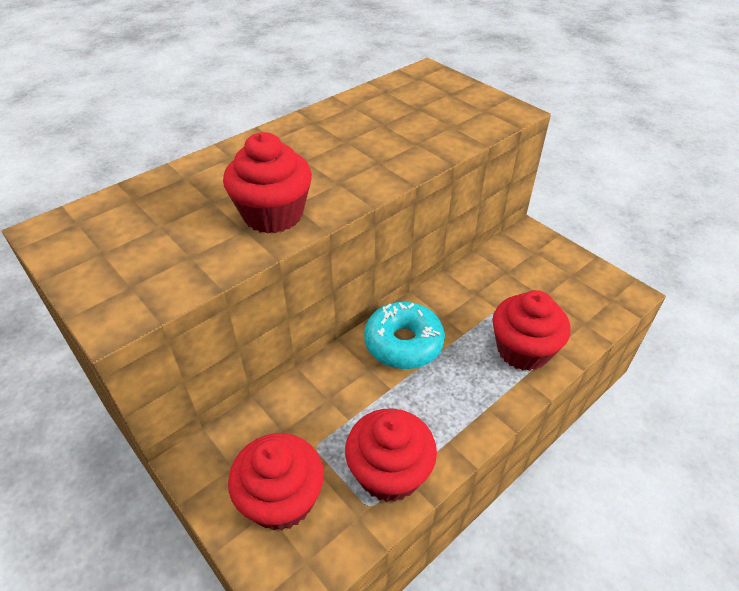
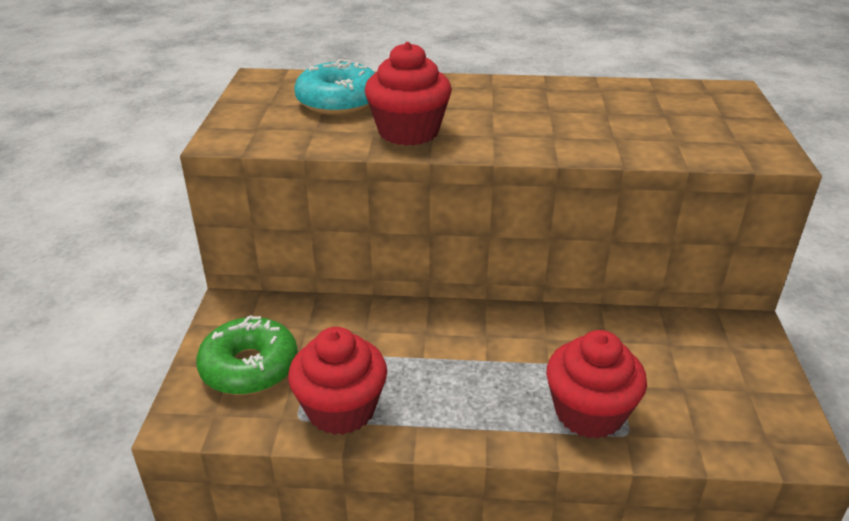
camera: 45 degrees right, 10 degrees down
(281, 499) = (249, 367): red cupcake -> green donut
(403, 343) = (480, 334): turquoise donut -> turquoise donut (339, 101)

